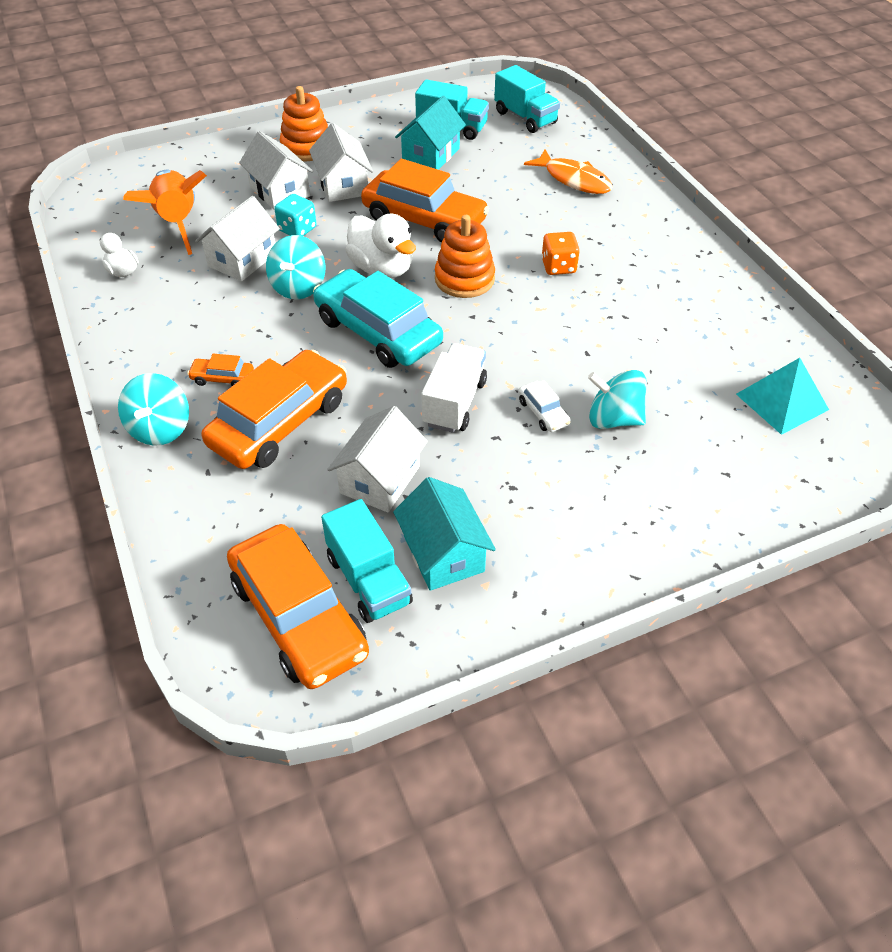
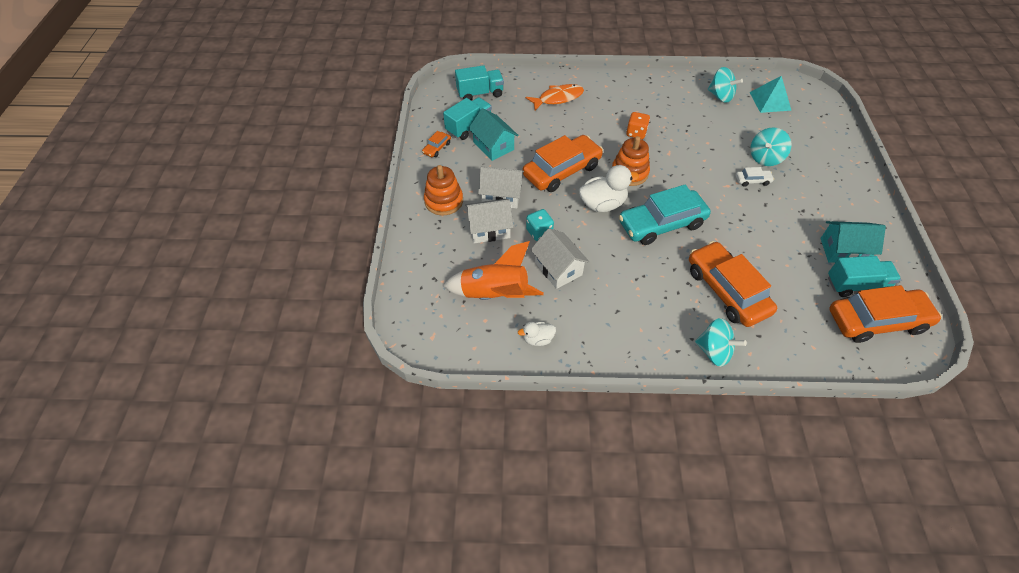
camera: 65 degrees left, 5 degrees up
(222, 378) = (677, 308): orange car -> orange car (437, 148)
(298, 287) = (602, 248): turquoise spinning top -> turquoise spinning top (720, 96)
(380, 479) = (785, 259): white house -> none
(454, 403) = (734, 211): white truck -> none

